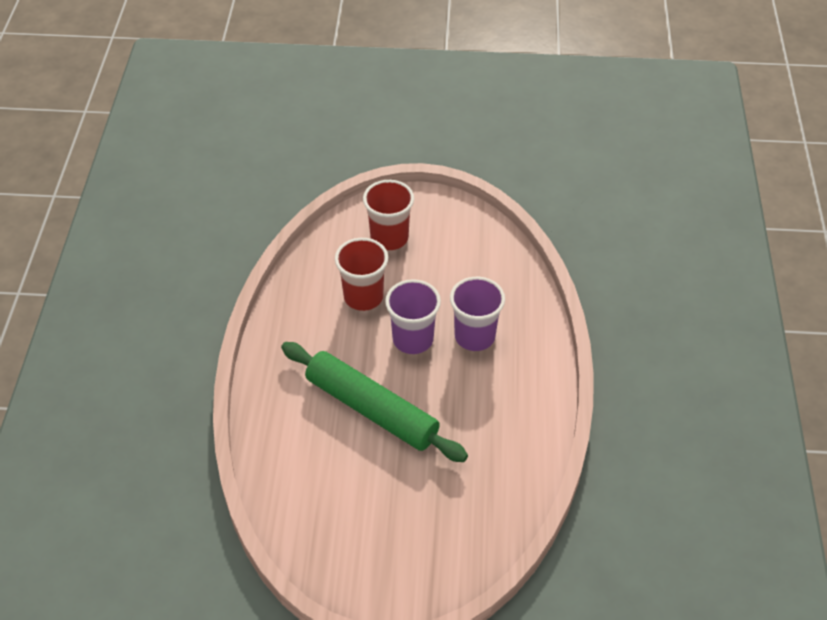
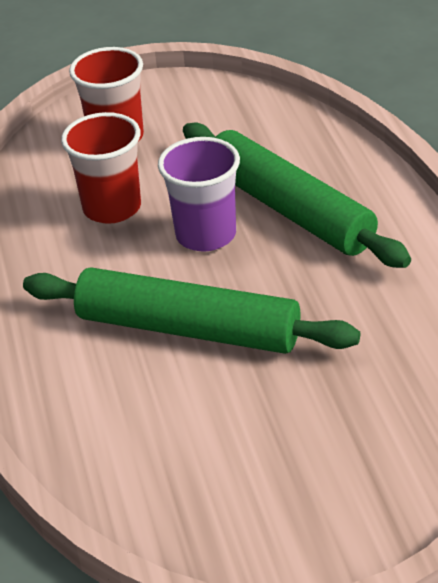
camera: 15 degrees left, 10 degrees down
(474, 336) = (290, 209): purple cup -> green rolling pin

